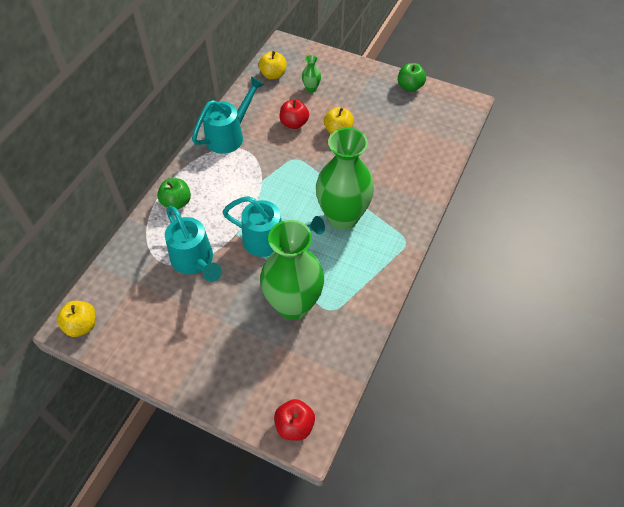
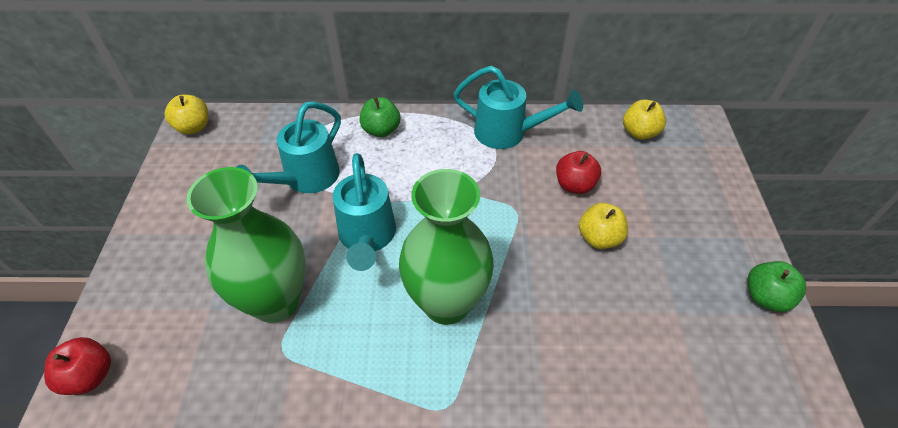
camera: 65 degrees right, 5 degrees down
(311, 89) = (650, 179): green vase -> none

